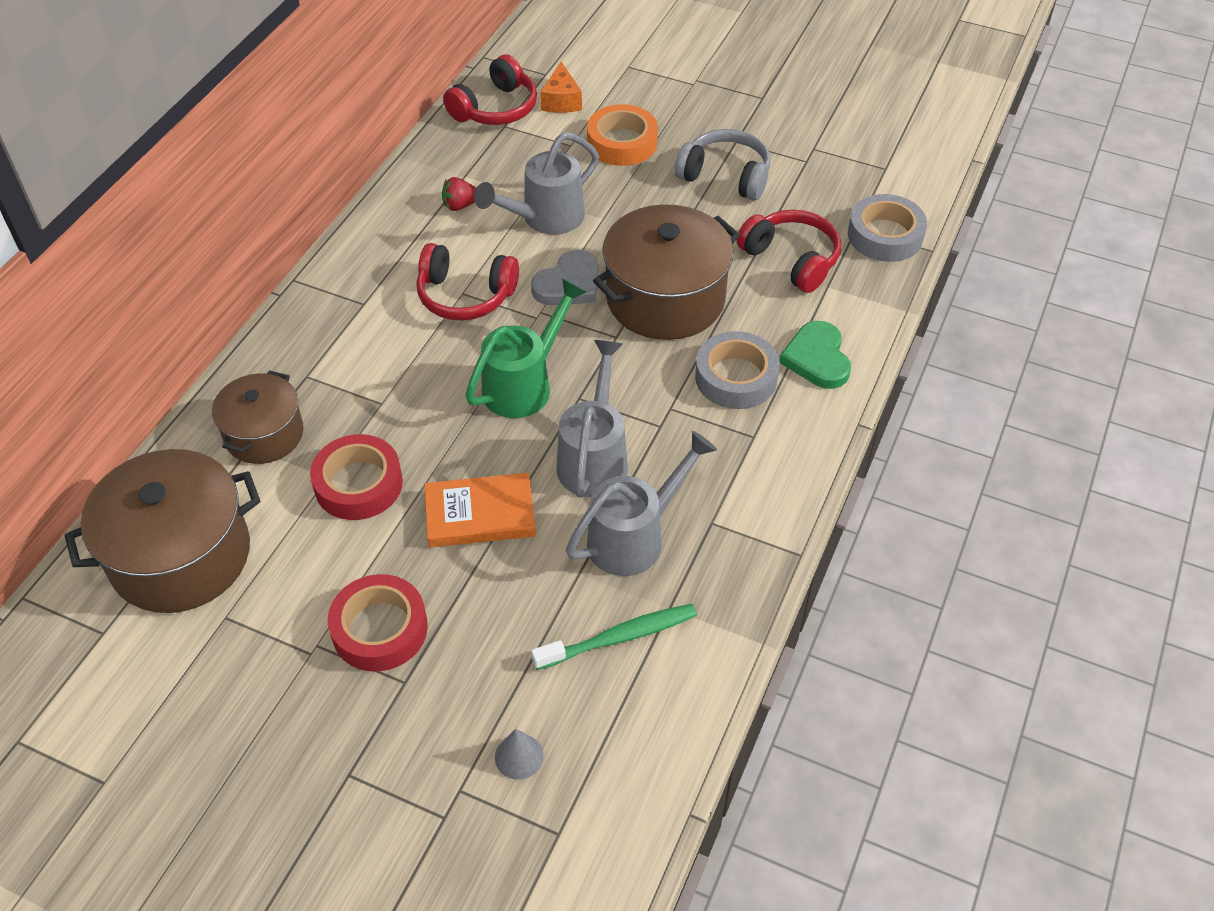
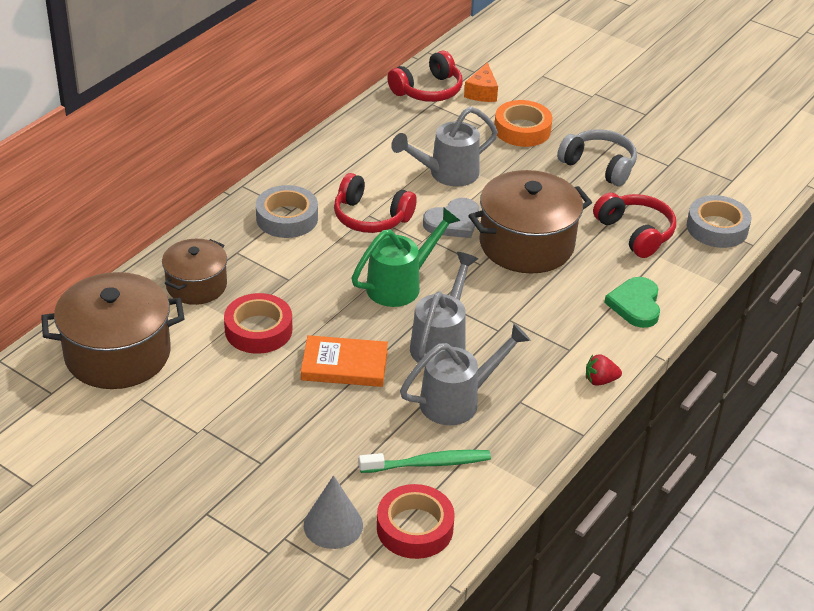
camera: 10 degrees right, 10 degrees down
(380, 629) = (251, 426): red tape -> red tape (414, 528)
(460, 205) = (382, 154): red strawberry -> red strawberry (600, 380)
(519, 756) = (333, 525): grey cone -> grey cone, size x1.61
(736, 377) = (567, 307): grey tape -> grey tape (287, 218)

